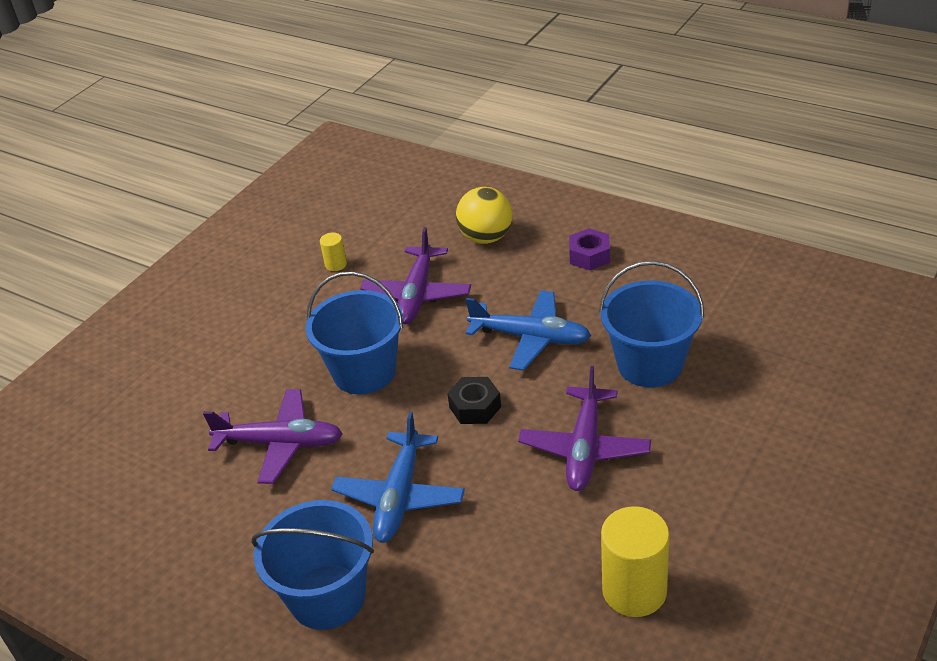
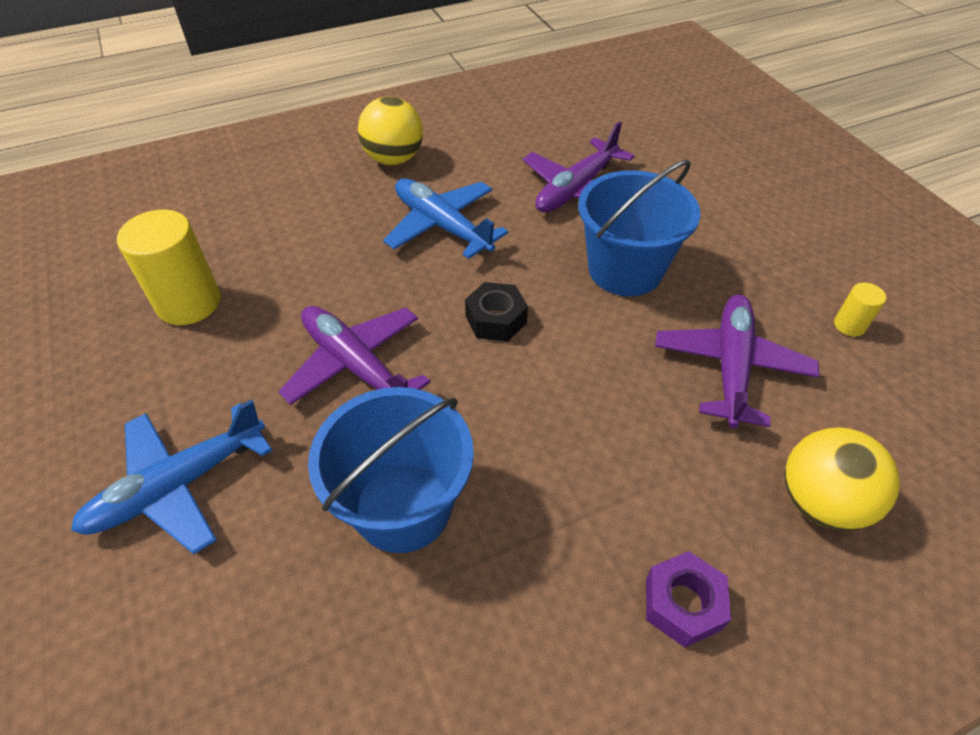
camera: 120 degrees right, 10 degrees up
(327, 596) = (394, 159): blue bucket -> yellow ball
(417, 294) = (730, 366): purple plane -> purple plane turned 60 degrees clockwise
(531, 338) = (559, 423): blue plane -> blue plane (178, 486)

